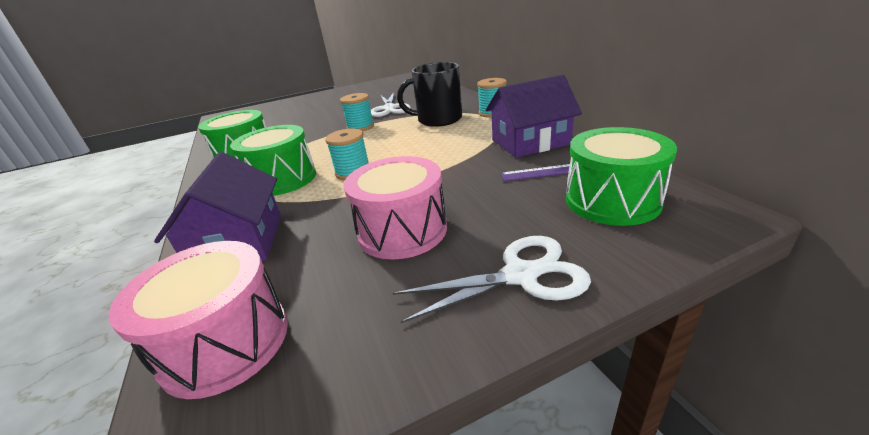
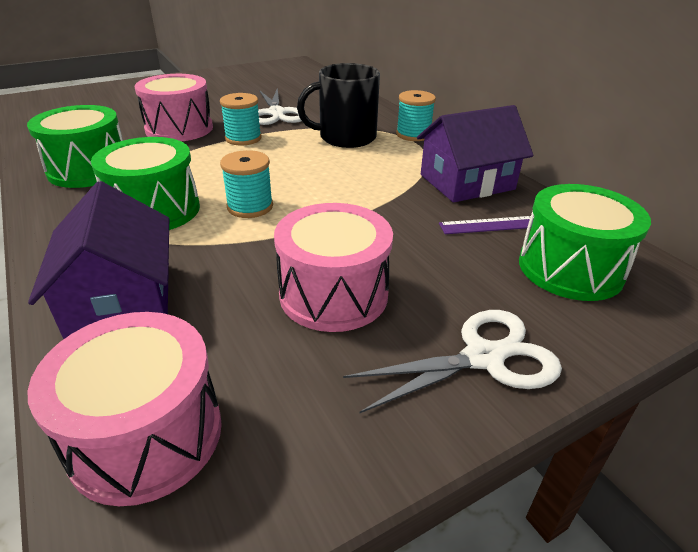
camera: 10 degrees left, 5 degrees up
(316, 125) = (179, 129): none -> pink drum

